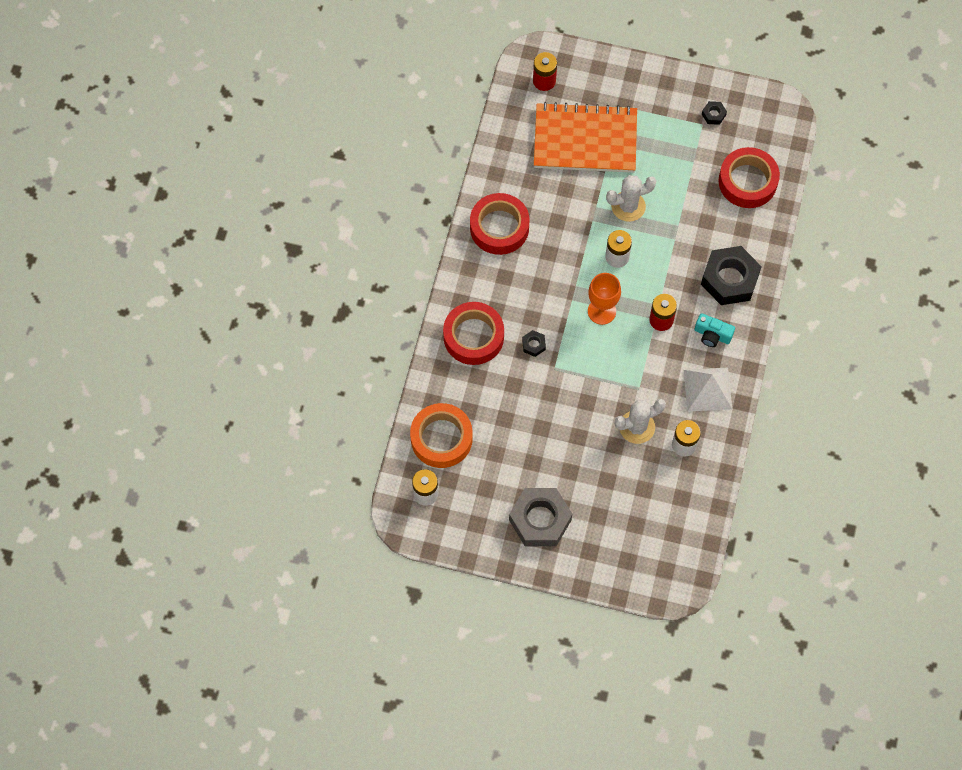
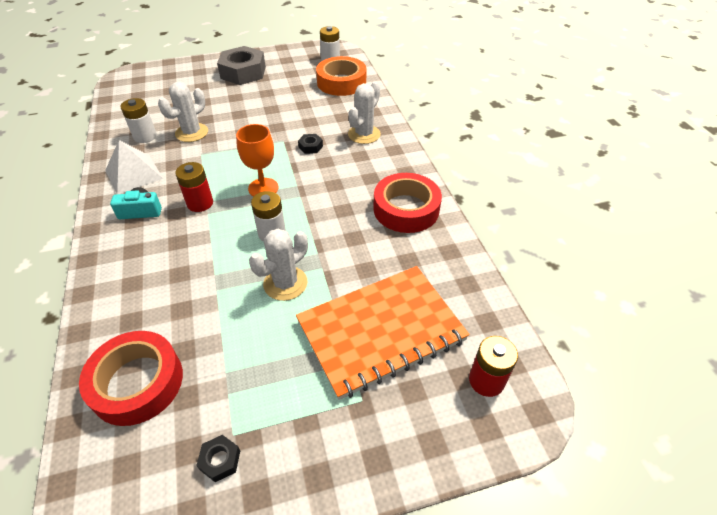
camera: 150 degrees right, 20 degrees down
(473, 336) = (364, 134): red tape -> white cactus
(729, 279) = (134, 263): black nut -> none

